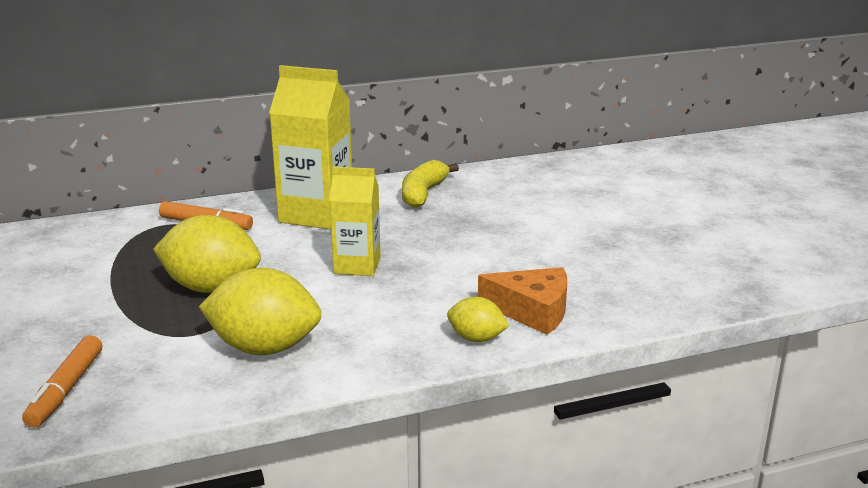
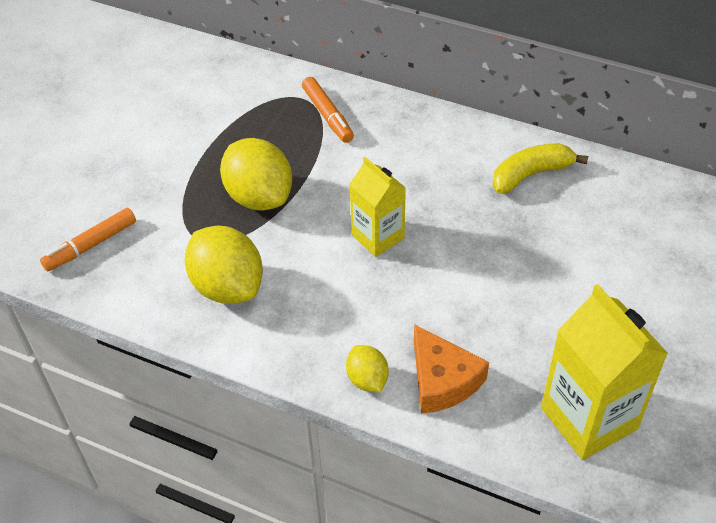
camera: 45 degrees right, 25 degrees up
(316, 214) = (416, 151): yellow carton -> yellow carton (588, 418)

